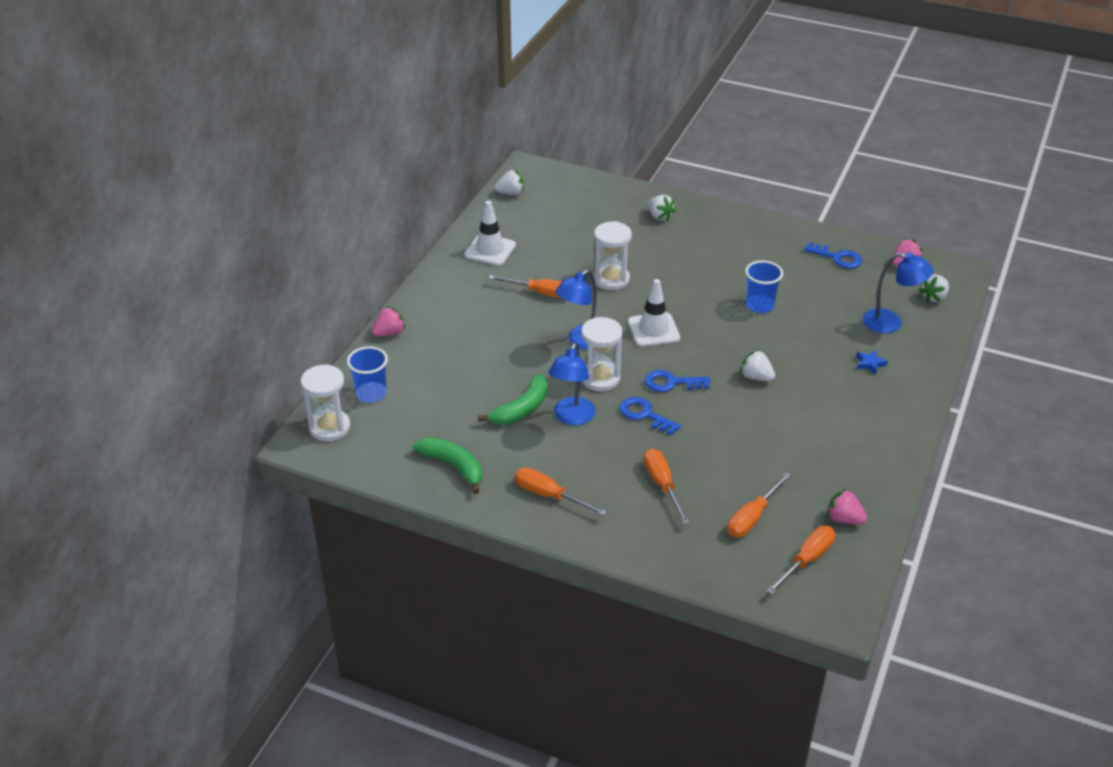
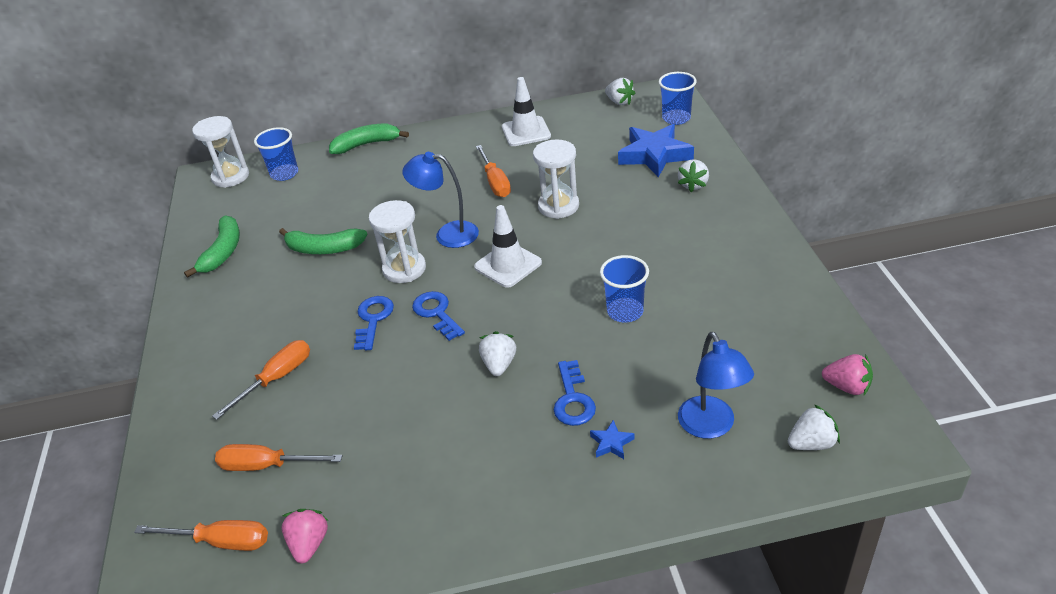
camera: 60 degrees right, 0 degrees up
(389, 333) = (366, 144): pink strawberry -> green banana
(549, 495) = (217, 318): orange screwdriver -> none
(569, 182) = (676, 118): none -> blue cup
(572, 417) = (334, 280): blue lamp -> none
(603, 213) = (654, 155): none -> blue star
(837, 258) = (784, 328): blue key -> blue key (573, 399)
(933, 297) = (811, 443): white strawberry -> white strawberry turned 150 degrees clockwise

